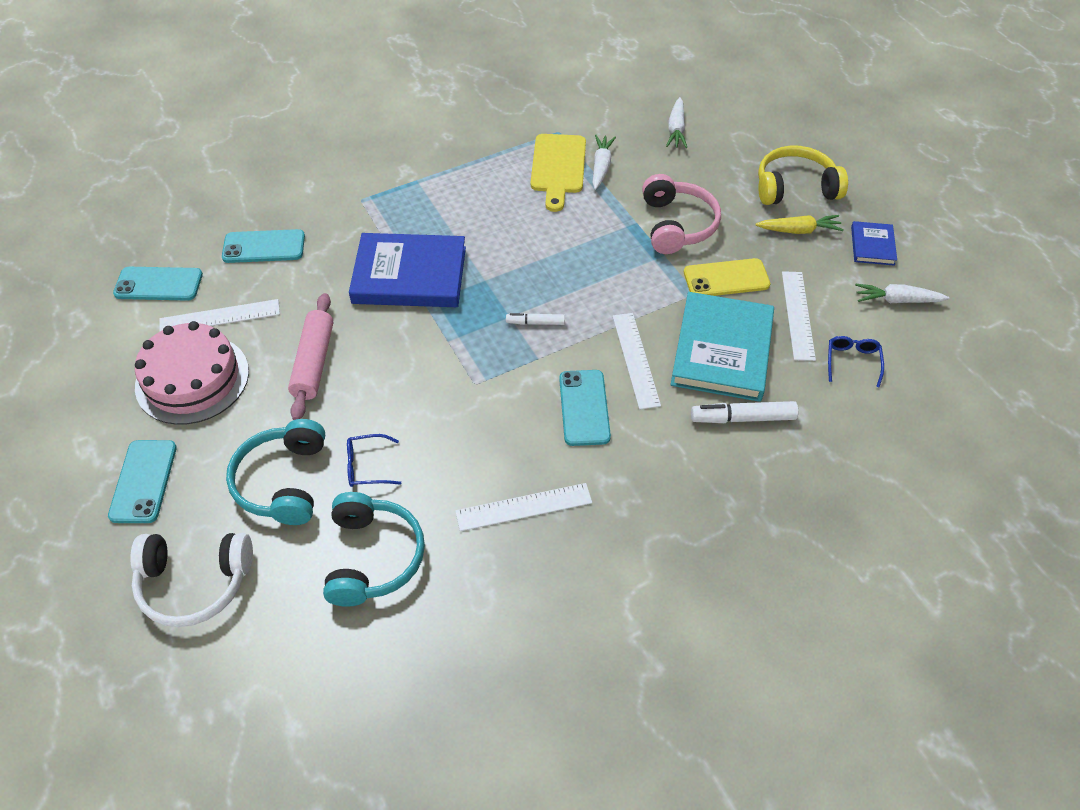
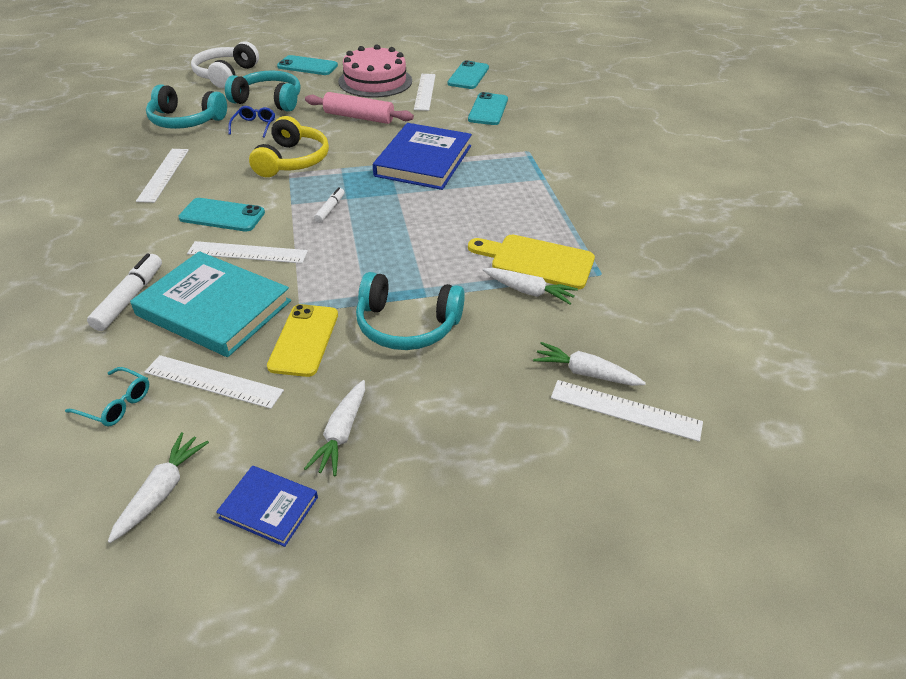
camera: 105 degrees right, 10 degrees down
(677, 225) = (407, 325): pink headphones -> turquoise headphones
(700, 110) = (625, 410): none -> white ruler
(795, 187) = (425, 461): yellow headphones -> yellow headphones (292, 160)
(799, 230) = (341, 433): yellow carrot -> white carrot
(852, 361) = (116, 404): blue glasses -> turquoise glasses

